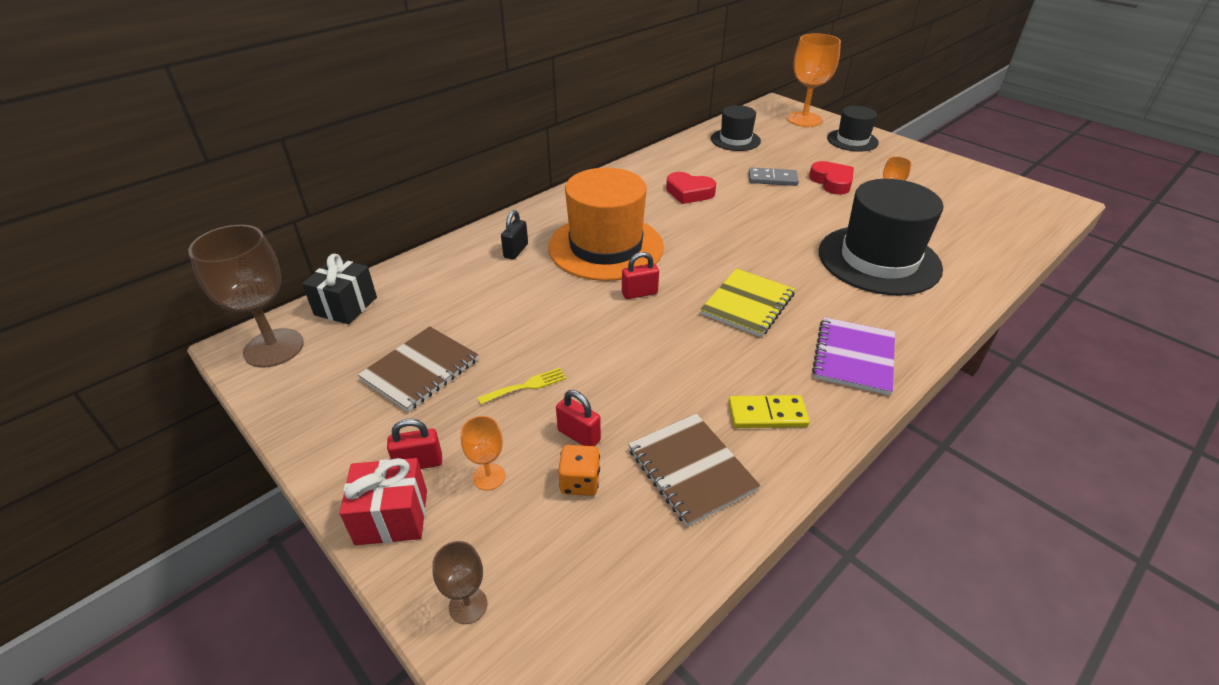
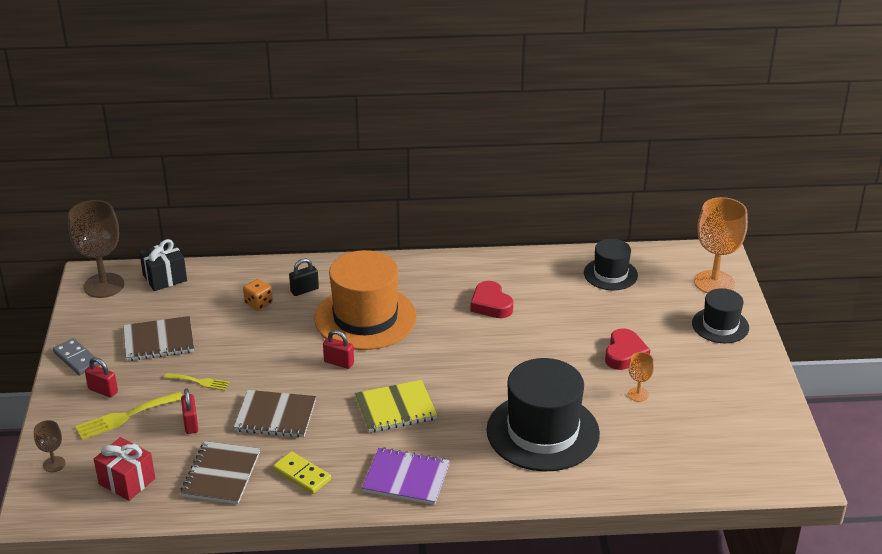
camera: 40 degrees right, 5 degrees down
(392, 517) = (65, 408): red gift -> red gift (127, 481)
(489, 477) = (125, 417): orange goblet -> yellow fork
(580, 482) = (162, 446): orange dice -> orange dice (258, 303)
(654, 373) = (275, 416): none -> brown notebook
(772, 179) = (578, 326): grey domino -> grey domino (76, 359)
(854, 357) = (406, 478): purple notebook -> purple notebook turned 45 degrees clockwise

